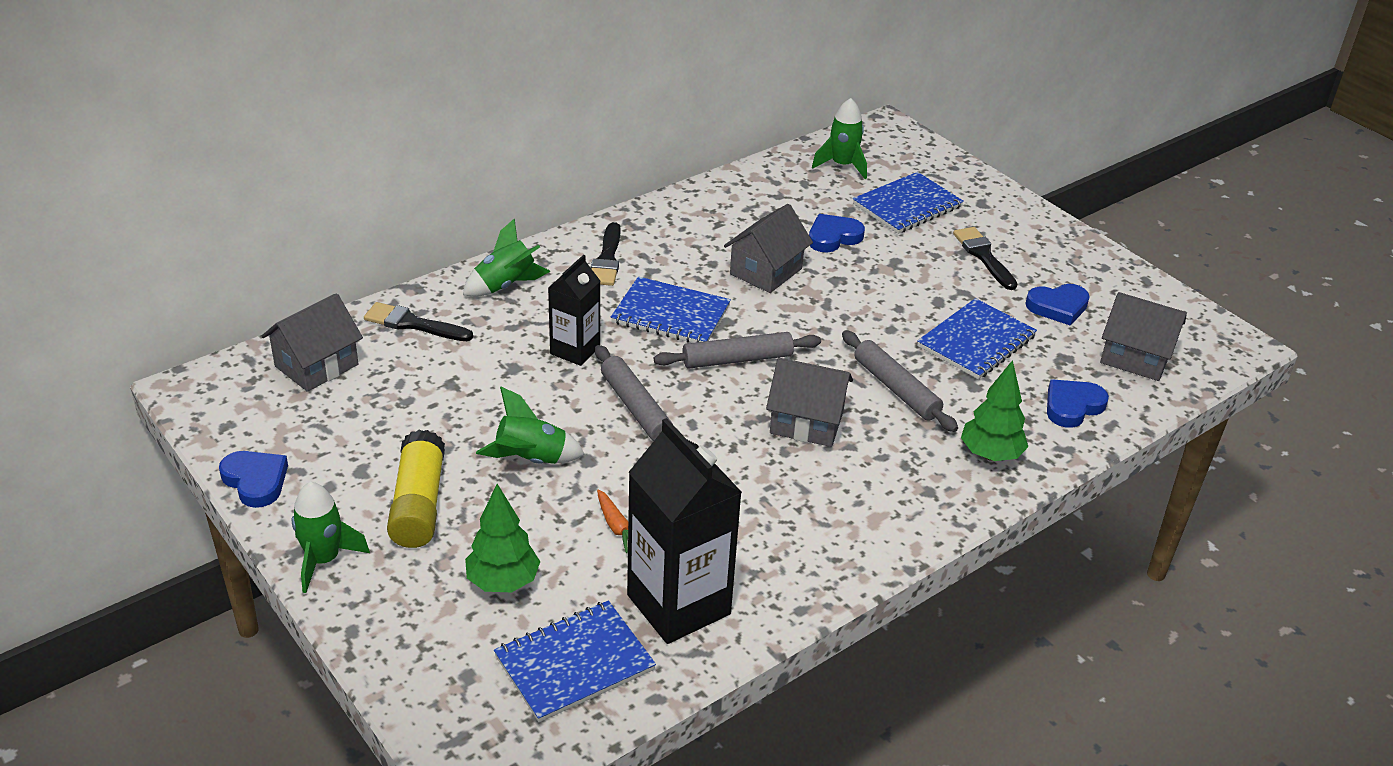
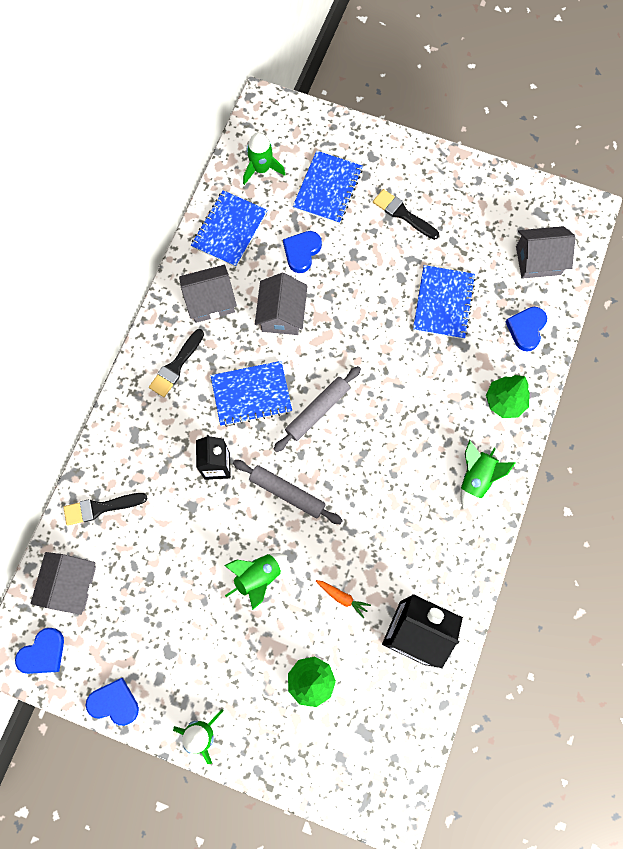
camera: 30 degrees left, 35 degrees up
(418, 504) = (221, 655): yellow glue stick -> none
(505, 285) = (130, 433): green rocket -> green rocket (476, 478)
(574, 663) = (388, 710): blue notebook -> blue notebook (229, 230)
(607, 259) = (176, 366): black brush -> black brush turned 60 degrees clockwise
(806, 422) = (390, 441): grey house -> grey house (210, 301)
(896, 389) = (422, 377): grey rolling pin -> none
(1058, 307) = (472, 238): blue heart -> blue heart (43, 653)

